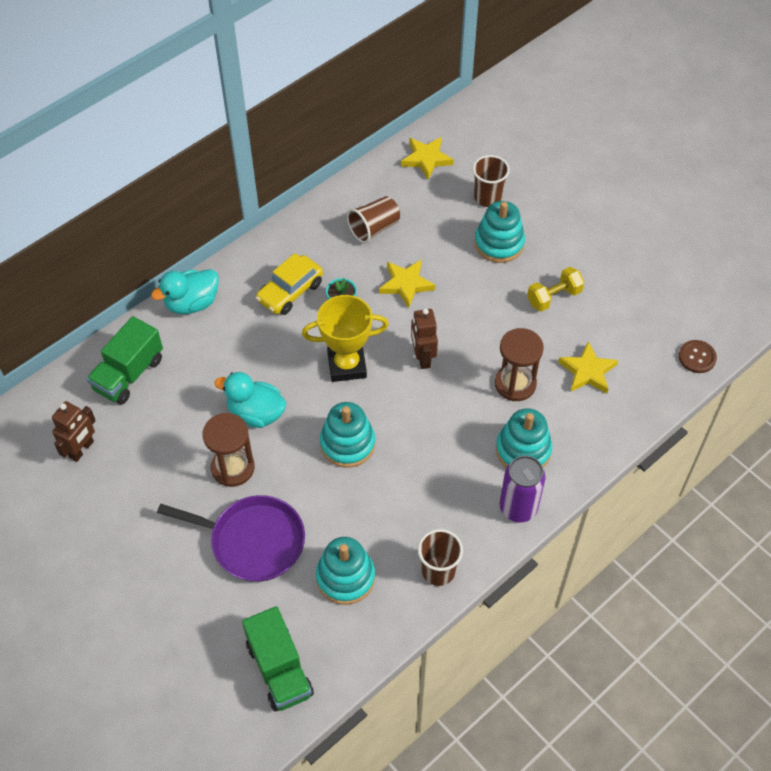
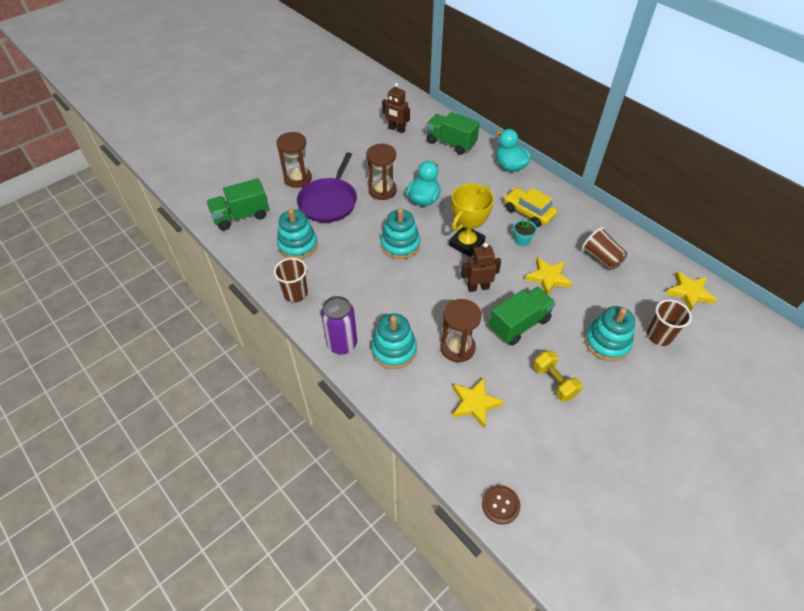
camera: 90 degrees right, 5 degrees down
(194, 592) = (298, 178): none -> brown hourglass
(347, 365) = (466, 244): yellow trophy -> yellow trophy turned 45 degrees clockwise
(478, 320) = (519, 324): none -> green truck

